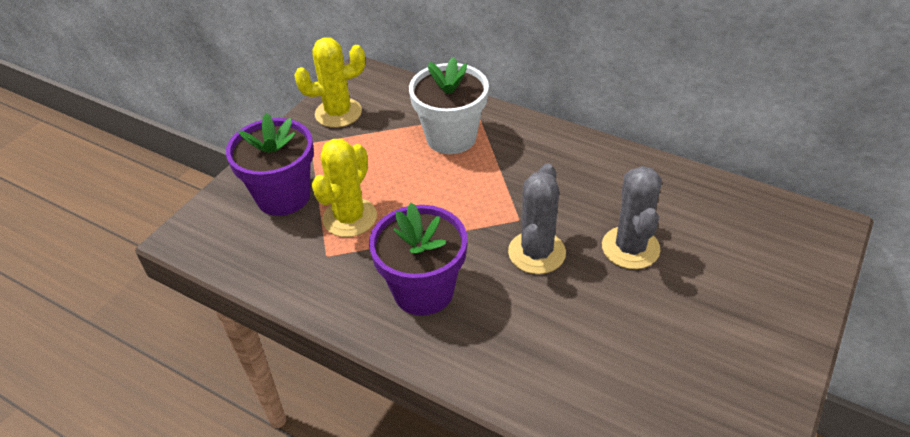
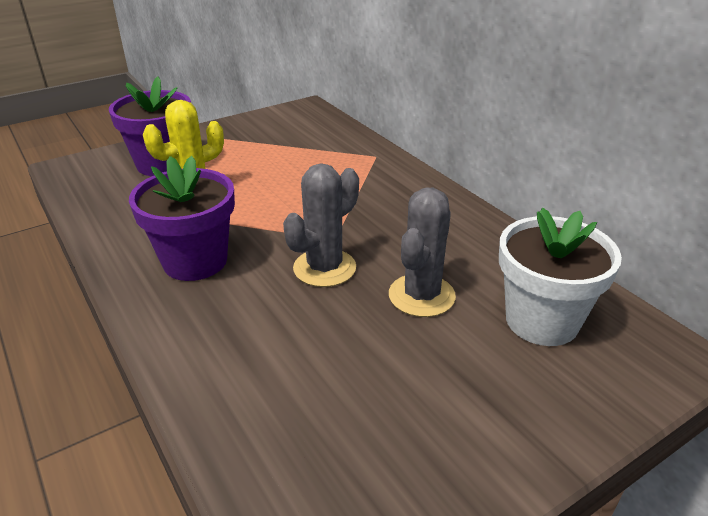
camera: 25 degrees right, 10 degrees down
(338, 113) = (262, 126): yellow cactus -> none
(451, 137) = (336, 165): white flower pot -> white flower pot (542, 321)

